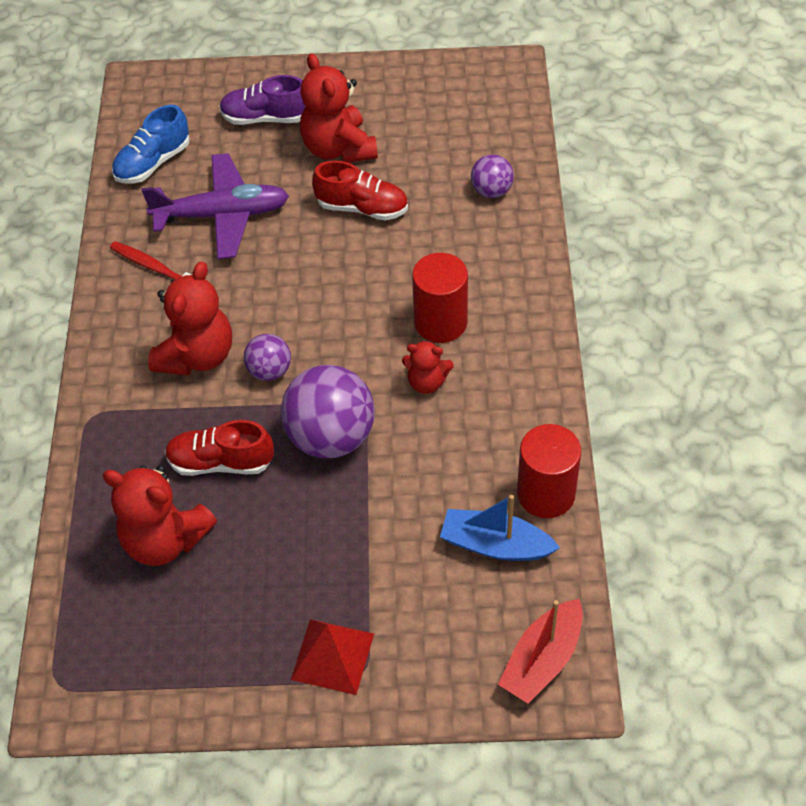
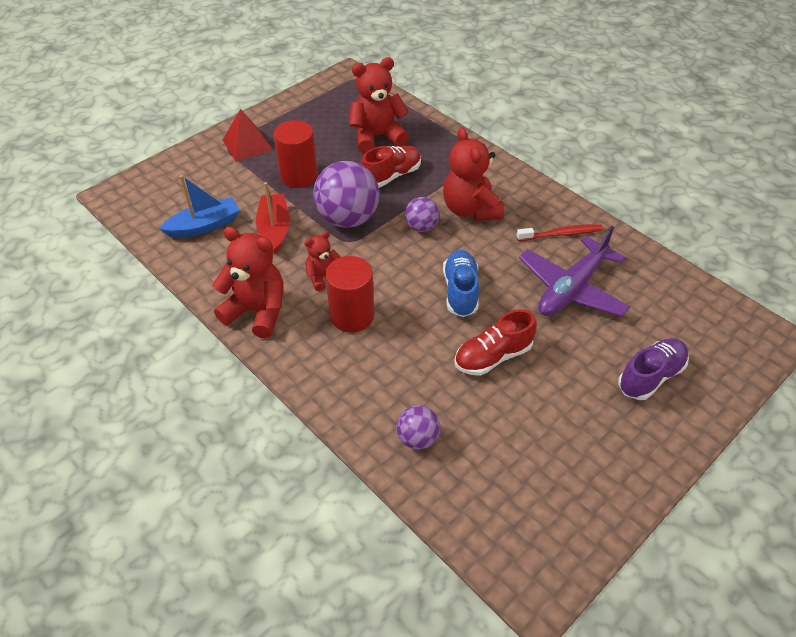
camera: 135 degrees right, 5 degrees down
(153, 162) = (664, 290): blue shoe -> blue shoe (460, 291)
(338, 148) = (568, 390): red teddy bear -> red teddy bear (257, 311)
(542, 659) = (138, 197): red boat -> red boat (274, 229)
(546, 494) = (195, 264): red cylinder -> red cylinder (299, 176)

